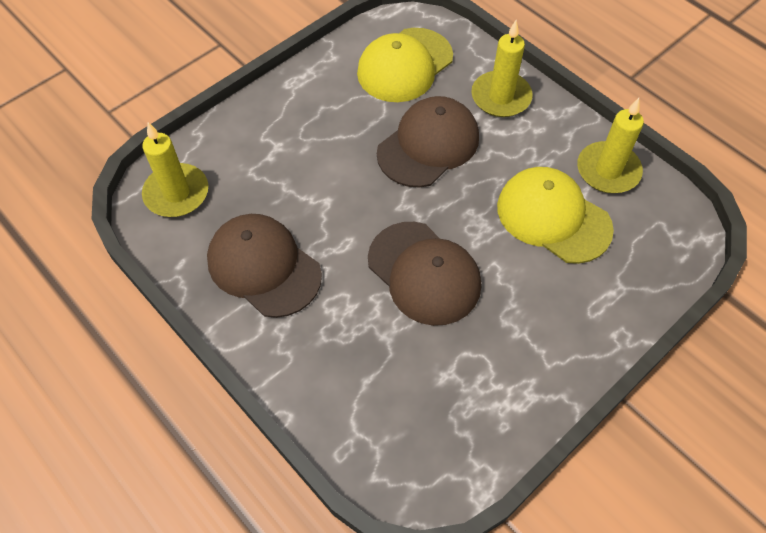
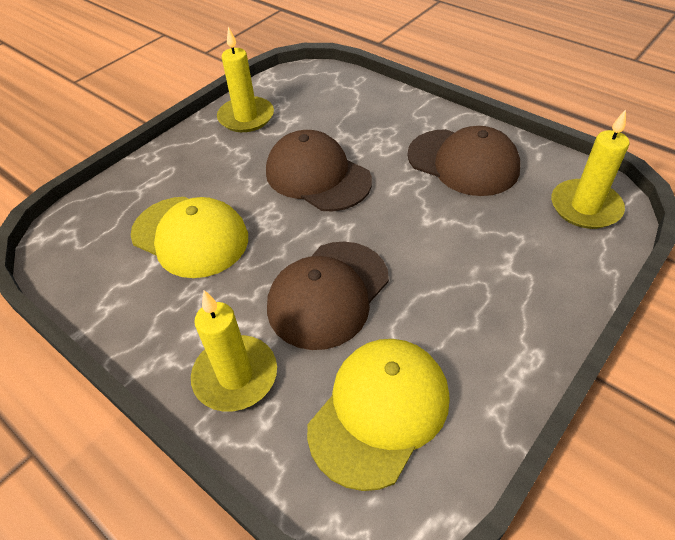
camera: 175 degrees right, 10 degrees down
(608, 170) = (116, 293): yellow candle -> yellow candle (246, 117)

